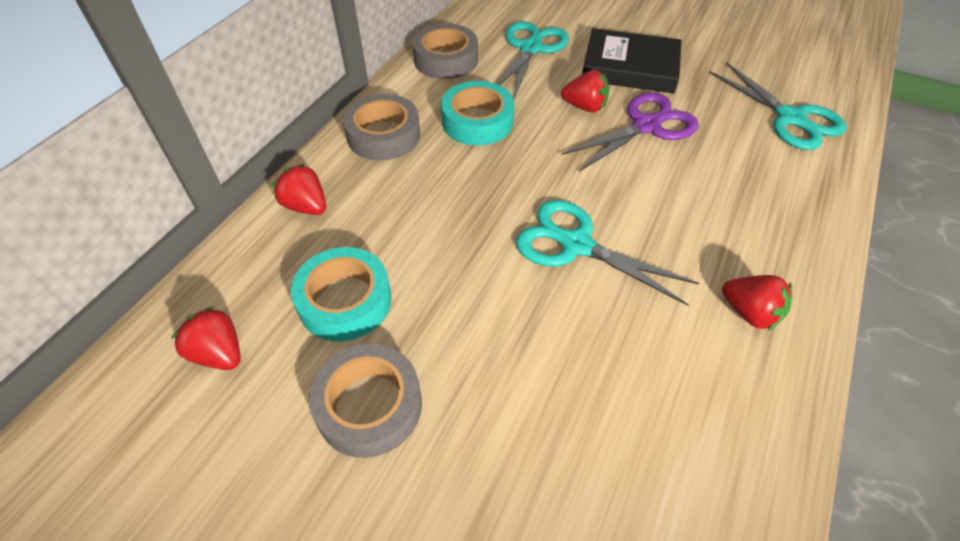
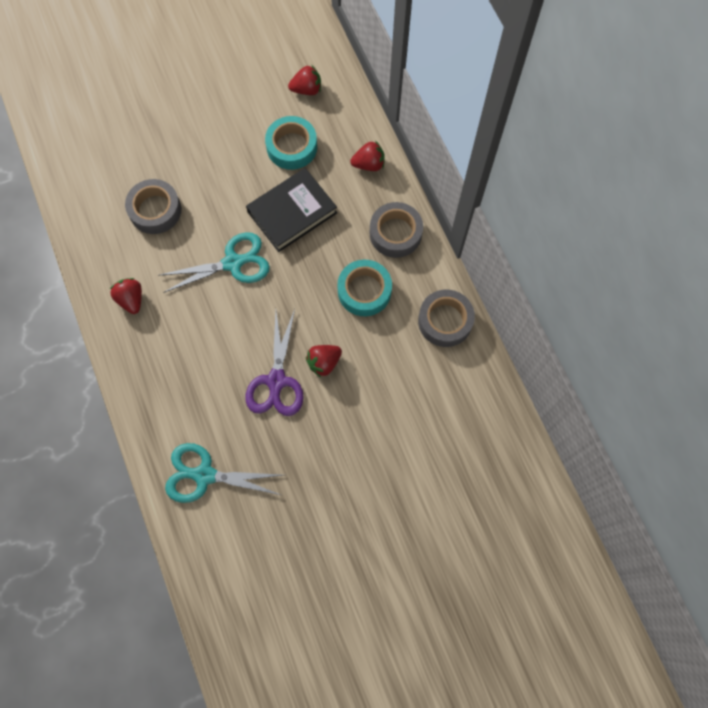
camera: 130 degrees right, 20 degrees up
(369, 406) = (232, 126): grey tape -> grey tape (155, 210)
(531, 49) = (412, 385): turquoise scissors -> none
(630, 67) = (336, 430): black book -> black book (292, 212)
(749, 313) = (131, 299): red strawberry -> red strawberry turned 75 degrees clockwise

